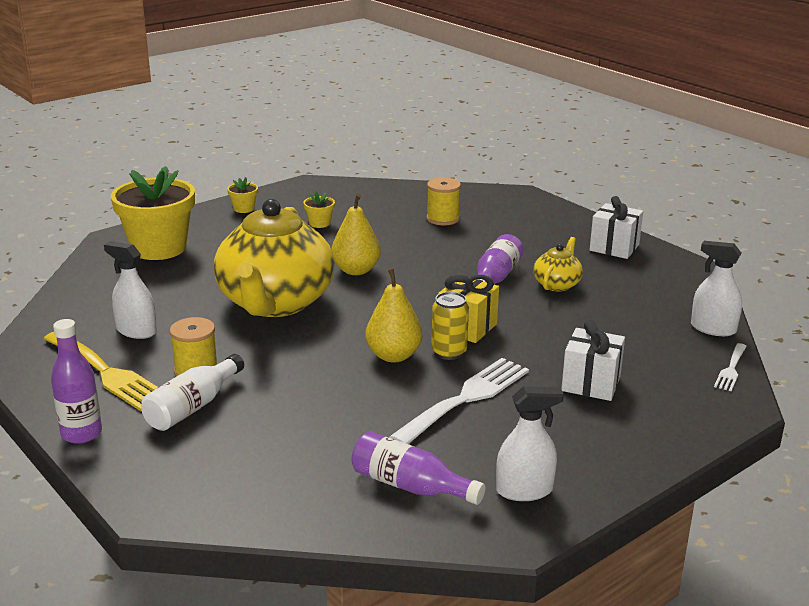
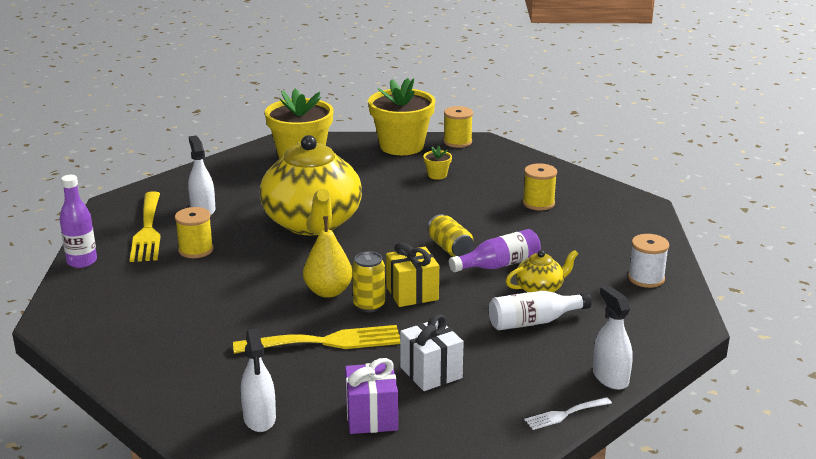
camera: 40 degrees right, 0 degrees up
(192, 407) = (159, 272): white bottle -> white bottle (533, 322)
(244, 209) = (401, 146): yellow flower pot -> yellow flower pot, size x2.44
(275, 303) = (312, 223): yellow teapot -> yellow teapot turned 60 degrees counterclockwise
(290, 190) = (457, 142): none -> yellow spool
(356, 270) = (404, 220): yellow pear -> none
(410, 486) = (198, 379): purple bottle -> none
(434, 279) = (450, 248): none -> yellow can
(466, 398) = (326, 342): white fork -> yellow fork
(524, 490) = (259, 418): white spray bottle -> white spray bottle turned 45 degrees clockwise
(608, 441) = (371, 417): none -> purple gift
(614, 247) = (646, 278): white gift -> white spool

